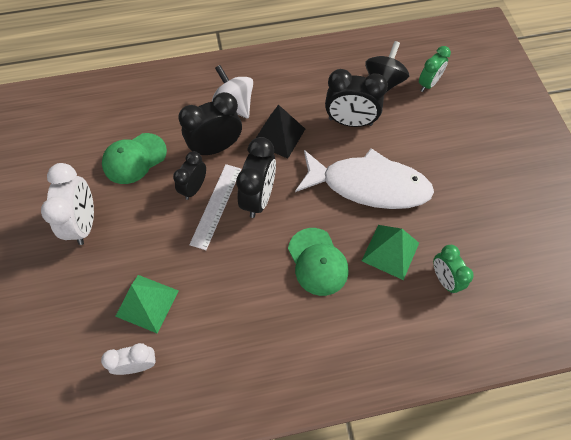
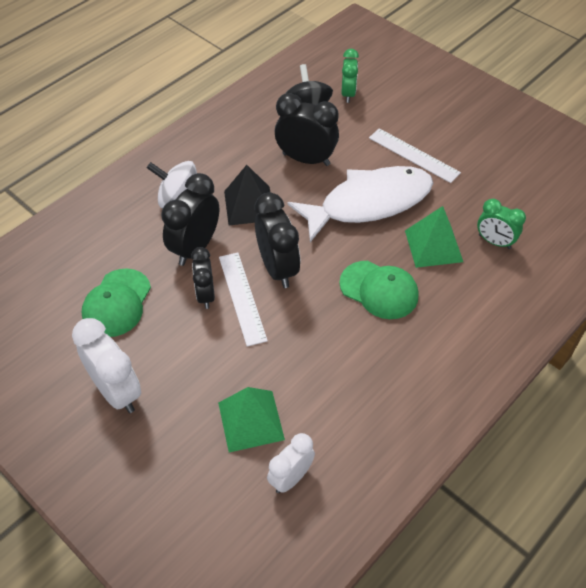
camera: 35 degrees left, 10 degrees down
(350, 122) = (306, 159): black clock -> black clock turned 135 degrees counterclockwise
(438, 165) = (413, 155): none -> white ruler

